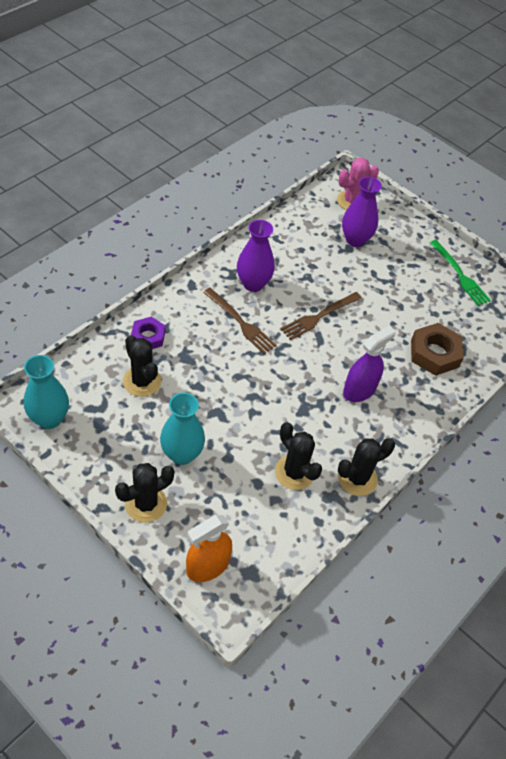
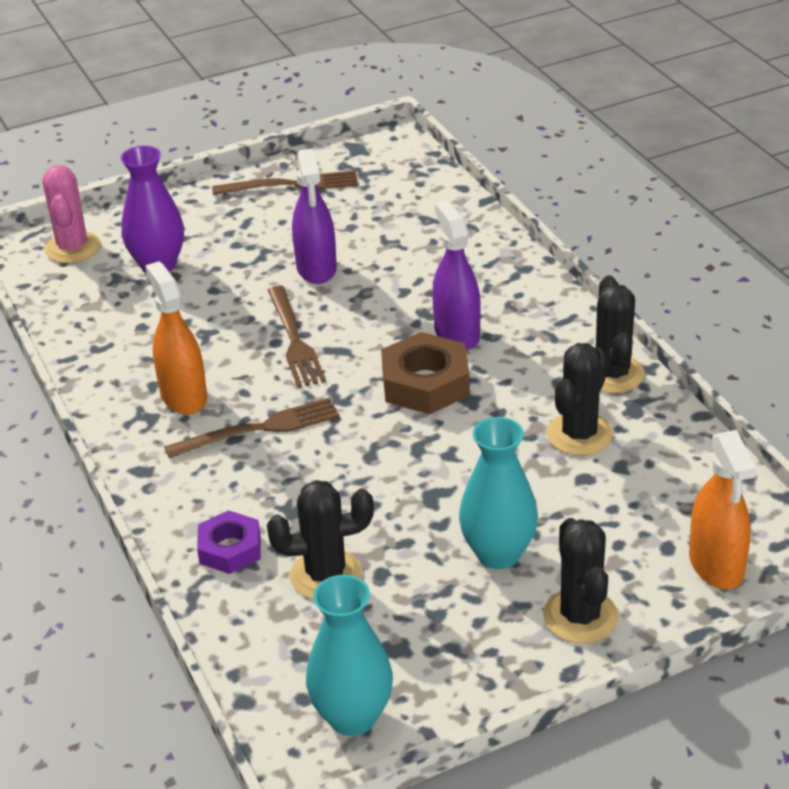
camera: 60 degrees left, 15 degrees down
(253, 284) = (183, 396): purple vase -> orange spray bottle
(294, 472) = (579, 434): black cactus -> black cactus turned 45 degrees counterclockwise
(387, 308) = (316, 268): none -> purple spray bottle
(434, 353) = (424, 246): brown nut -> brown nut (425, 383)
(460, 275) = (292, 185): green fork -> brown fork

